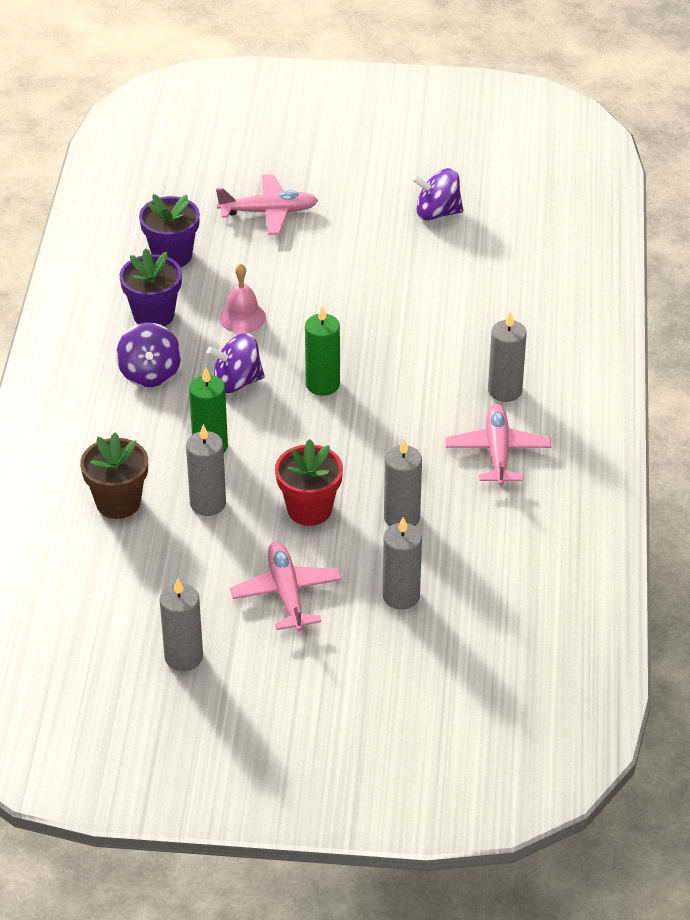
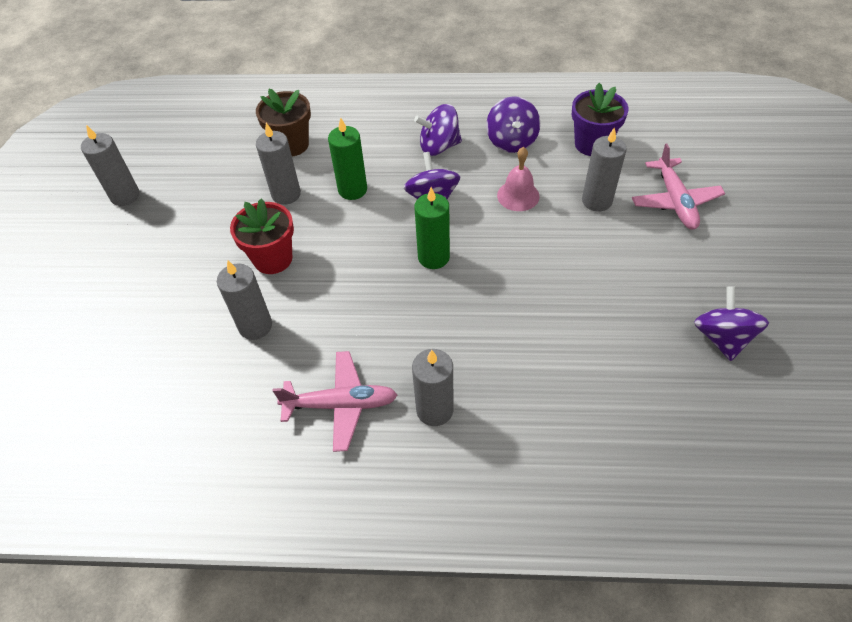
camera: 90 degrees right, 10 degrees up
(153, 315) = (511, 141): purple flower pot -> purple spinning top
(286, 593) = (178, 251): pink plane -> none
(401, 596) = (158, 330): grey candle -> grey candle (596, 201)

